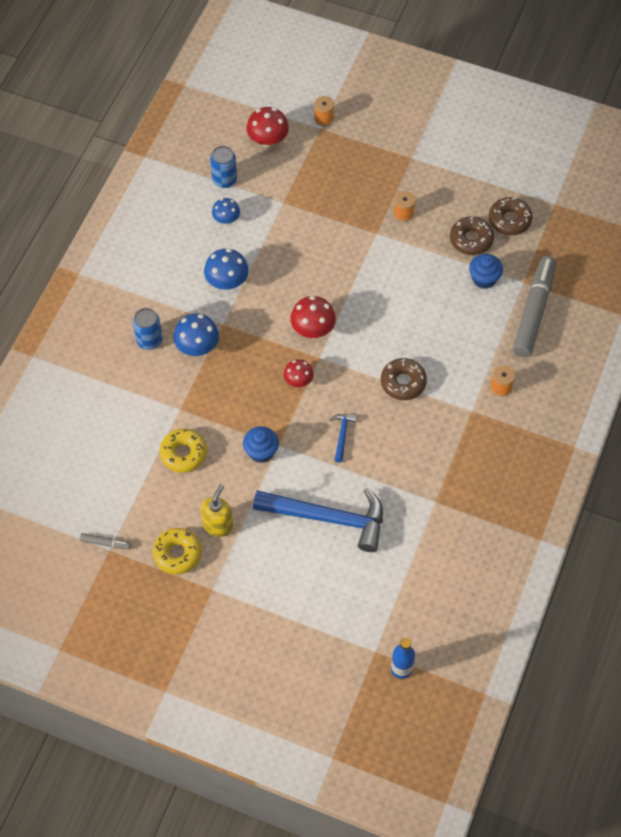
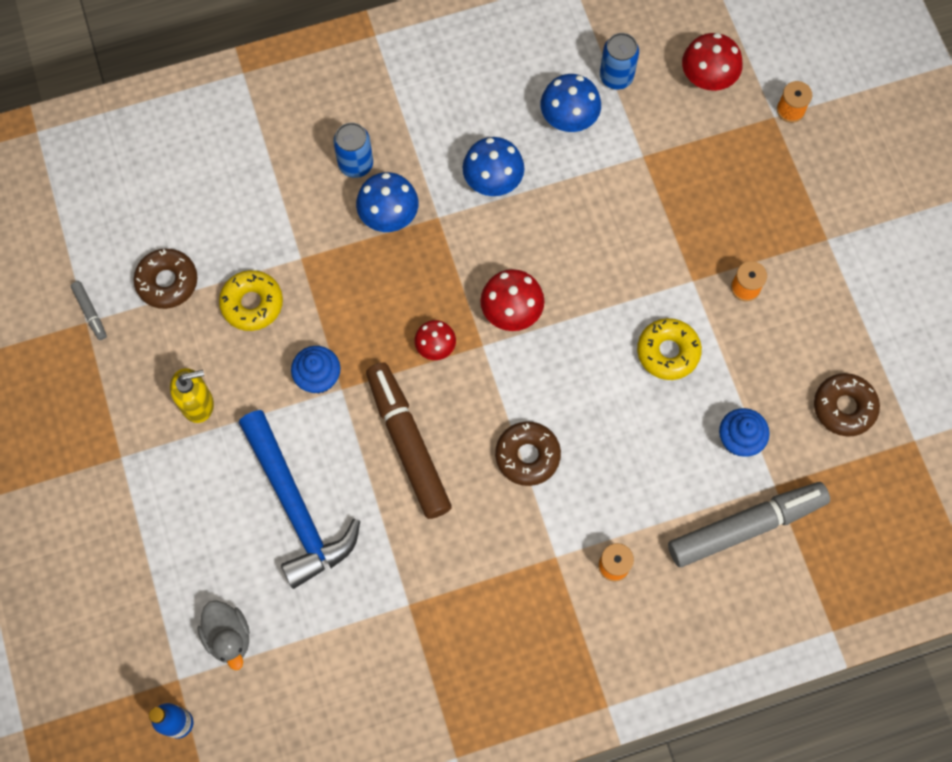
camera: 50 degrees right, 10 degrees up
(177, 554) = (133, 390): yellow donut -> yellow donut (668, 352)
(226, 219) = (569, 118): blue mushroom -> blue mushroom, size x1.54
(342, 435) = (408, 443): blue hammer -> brown marker
(373, 607) = (228, 636): none -> grey duck
(471, 239) = (778, 386): brown donut -> brown donut (167, 282)

